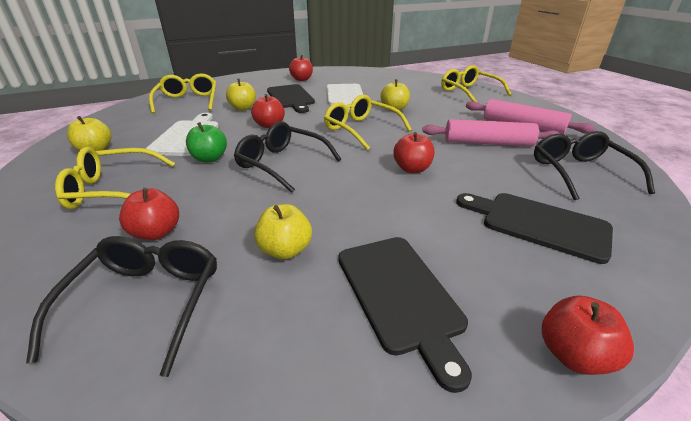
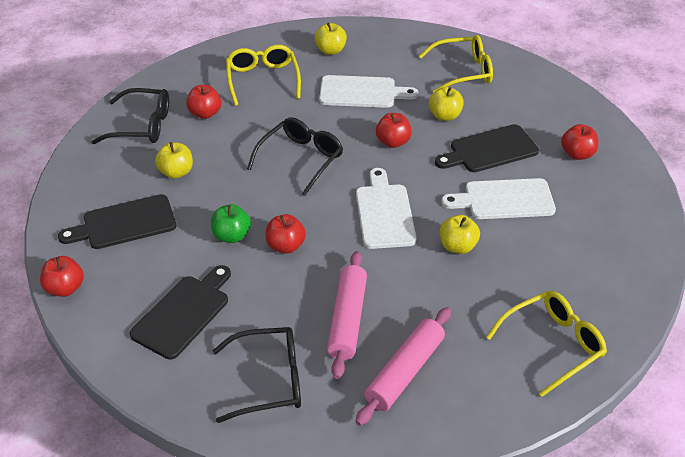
camera: 90 degrees right, 10 degrees up
(209, 158) = (313, 115): green apple -> green apple (231, 236)
(361, 129) = (384, 213): yellow glasses -> white cutting board

